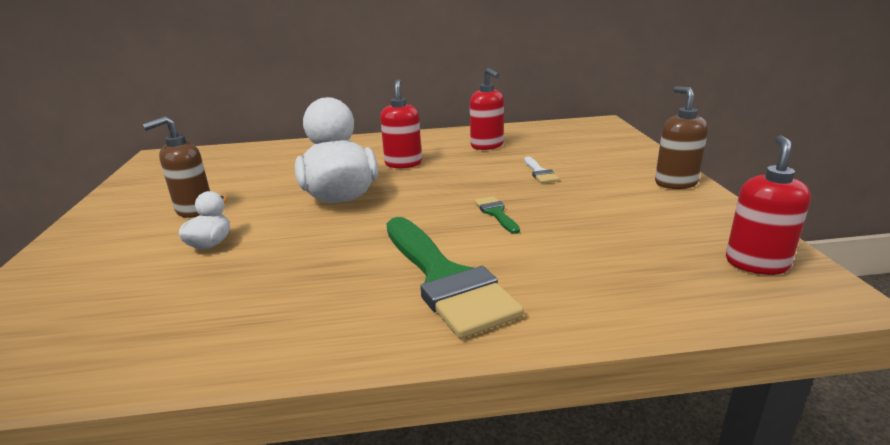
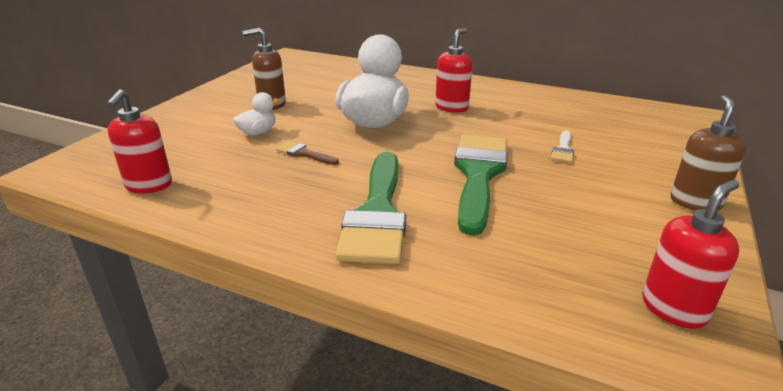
camera: 30 degrees right, 5 degrees up
(296, 248) = (304, 154): none -> brown brush
(487, 146) = (544, 110): red soap dispenser -> red soap dispenser (149, 185)
(496, 213) = (478, 174): green brush -> green brush, size x2.36

